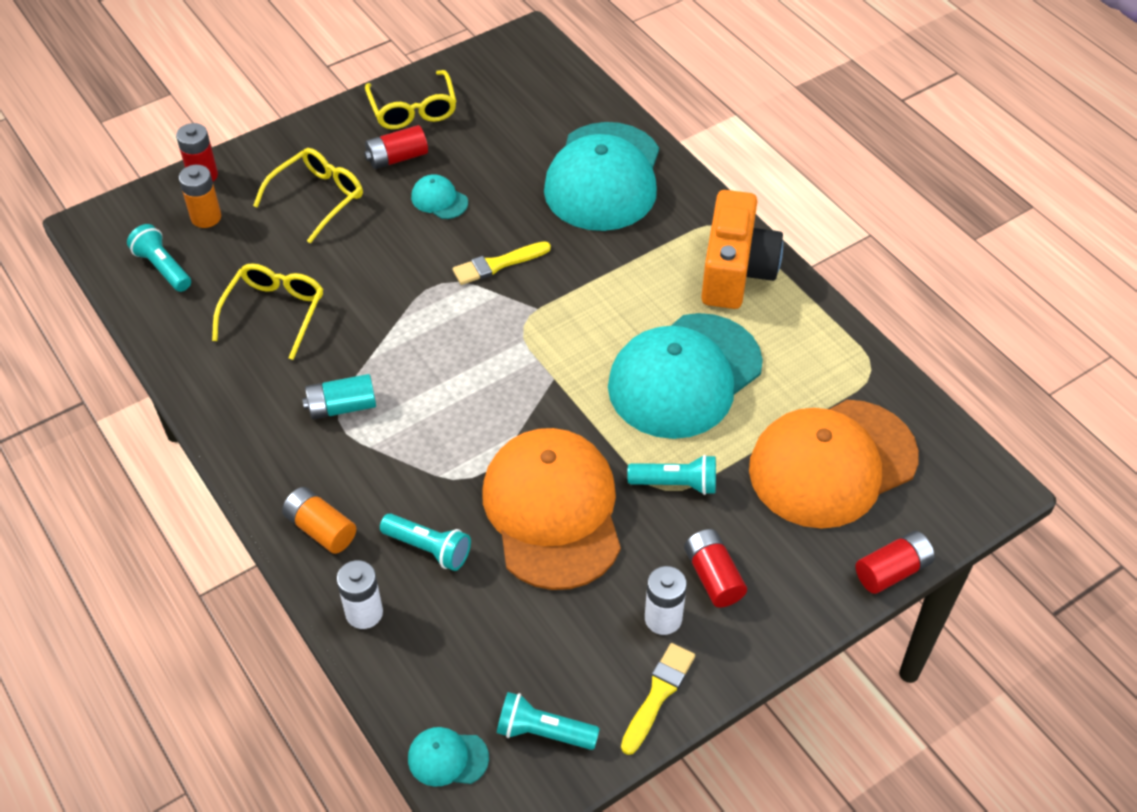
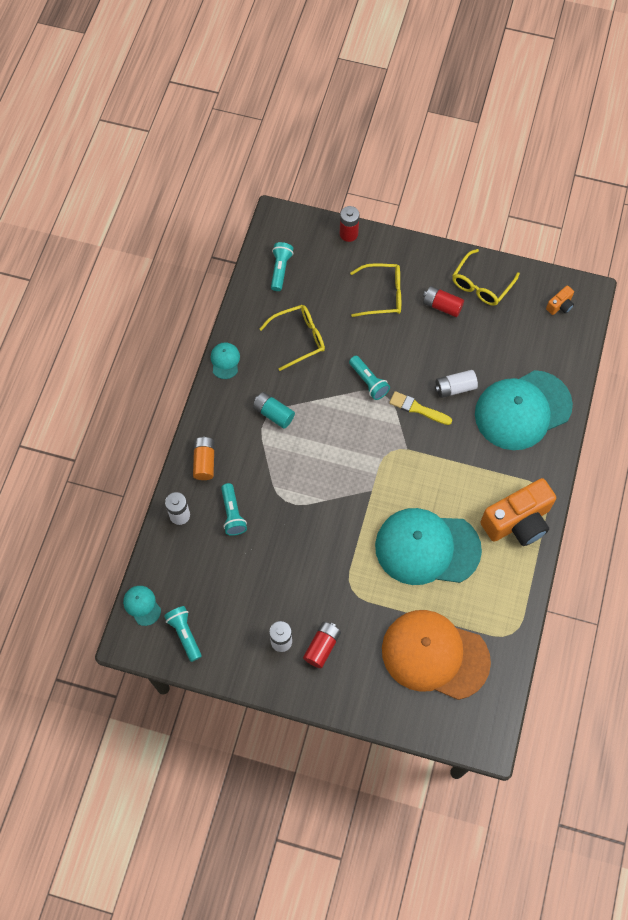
camera: 50 degrees right, 15 degrees up
(206, 217) = (325, 259): orange battery -> none
(439, 200) = (433, 348): turquoise cap -> turquoise cap (225, 361)
(510, 215) = (455, 388): none -> white battery
(516, 67) = (560, 306): none -> orange camera
(553, 511) = (297, 550): orange cap -> none
(658, 694) = (241, 668): yellow brush -> none
(676, 484) = (359, 592): turquoise flashlight -> turquoise flashlight (368, 382)
(892, 571) = (395, 726): red battery -> none

